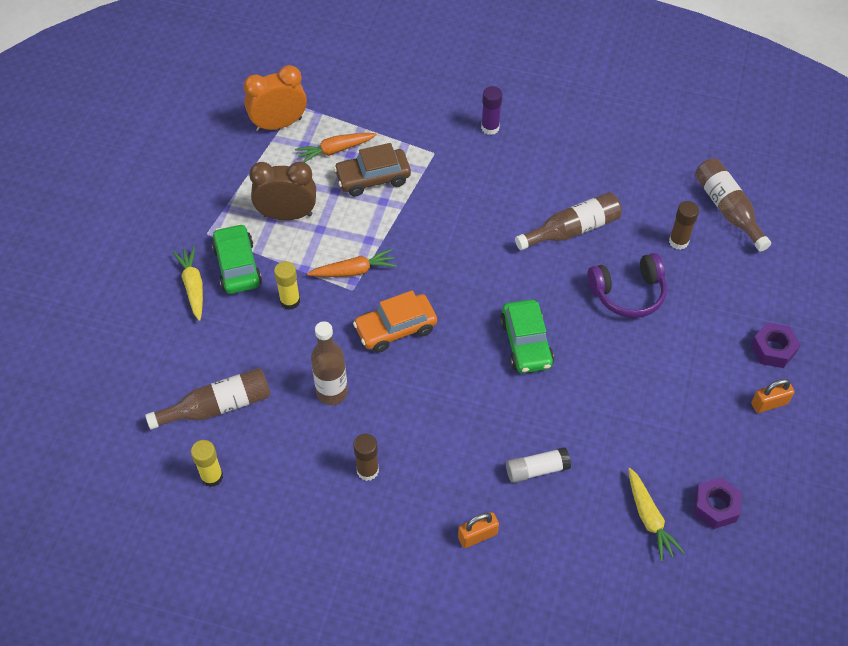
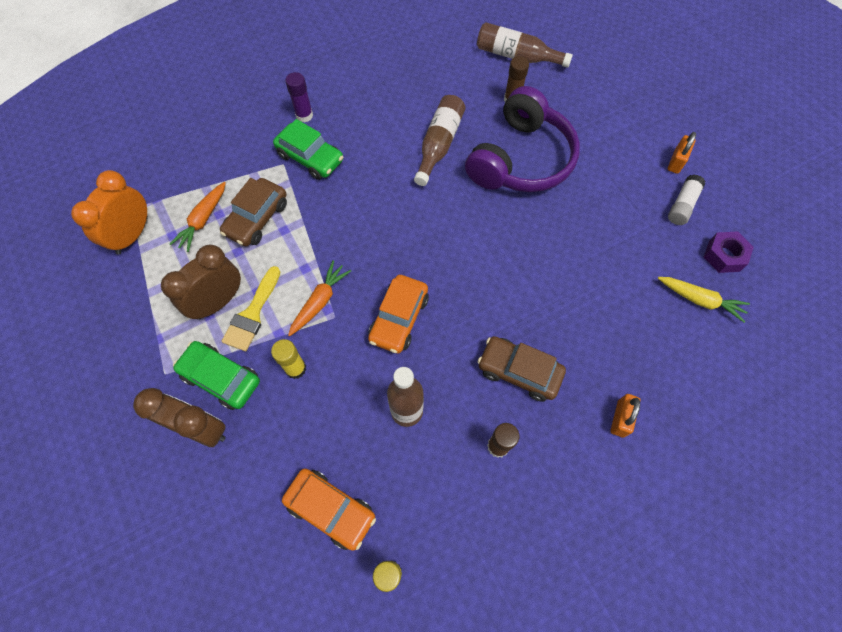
camera: 45 degrees left, 10 degrees up
(193, 286) = (200, 428): yellow carrot -> brown clock
(218, 406) = (331, 509): brown bottle -> orange car
(300, 241) = (252, 314): none -> yellow brush
(440, 438) = (519, 371): none -> brown car
(526, 343) = (497, 249): green car -> green car (310, 158)
(537, 469) = (602, 333): white glue stick -> white glue stick (682, 205)
(628, 293) = (521, 159): purple headphones -> purple headphones, size x1.60
(773, 349) = (640, 125): purple nut -> none

